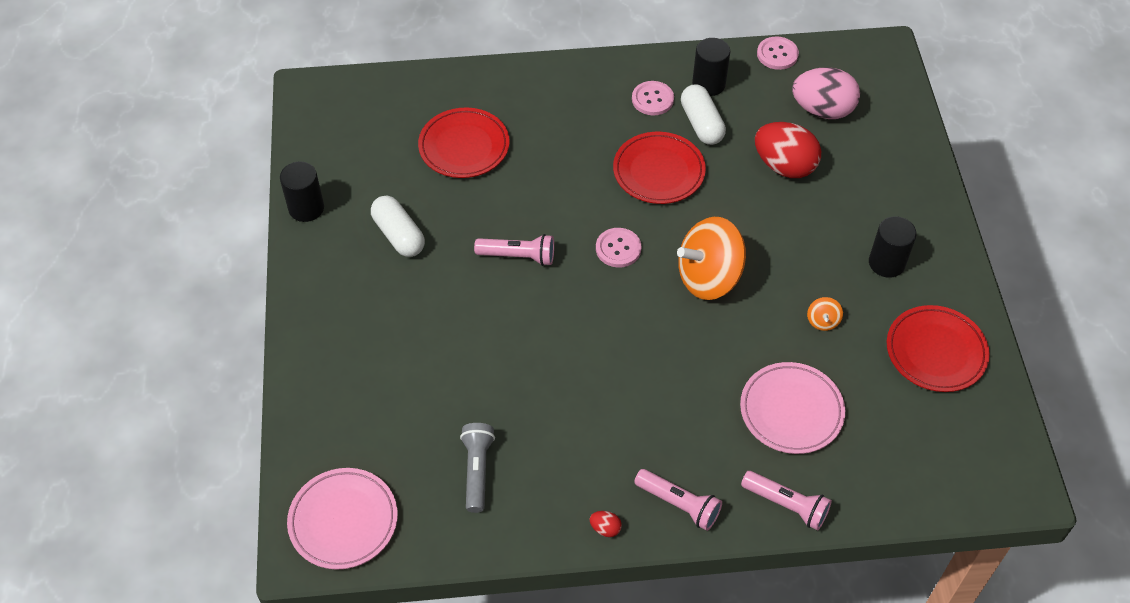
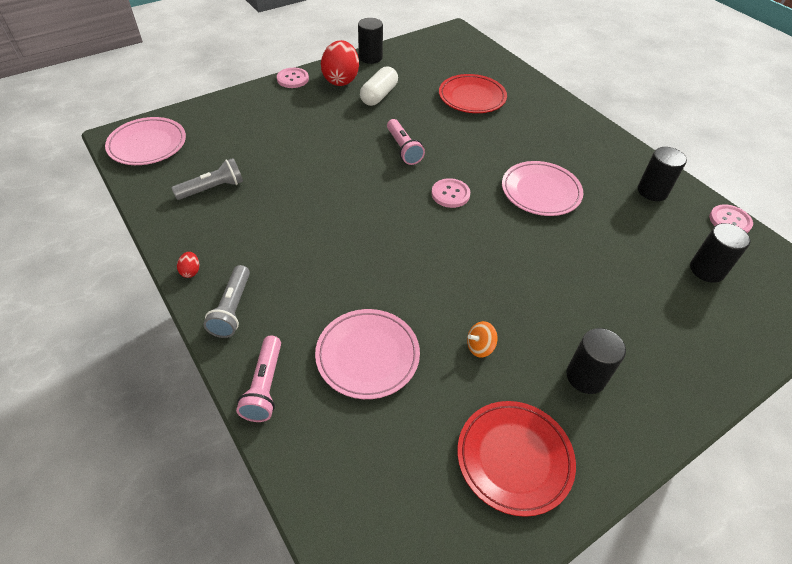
camera: 60 degrees right, 5 degrees down
(652, 99) = (603, 166): pink button -> pink button (293, 79)
(658, 171) = (540, 192): red plate -> pink plate
(679, 504) = (232, 309): pink flashlight -> grey flashlight
(701, 124) = (609, 200): white capsule -> none
(709, 277) = (465, 254): orange spinning top -> none
(784, 166) = (620, 264): red egg -> red egg (341, 80)
(822, 110) = (707, 270): pink egg -> black cylinder

